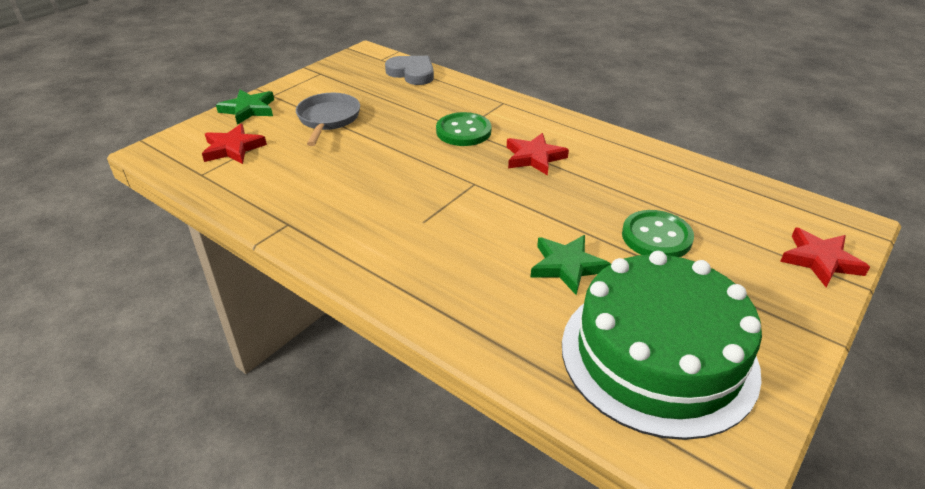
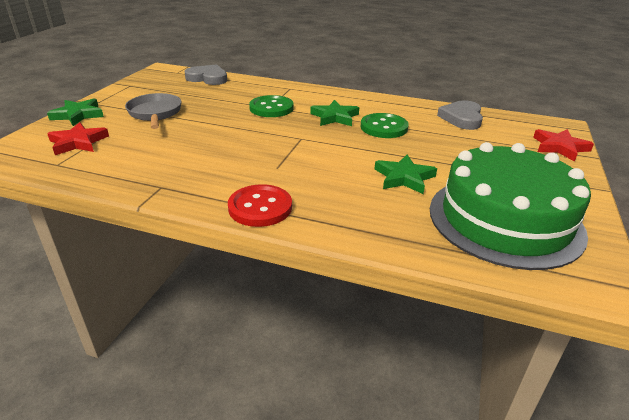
camera: 20 degrees left, 5 degrees down
(376, 273) = (260, 207): none -> red button
(534, 157) = (334, 117): red star -> green star
(656, 237) = (451, 150): green button -> green button (384, 127)
(706, 186) = (462, 118): none -> grey heart

